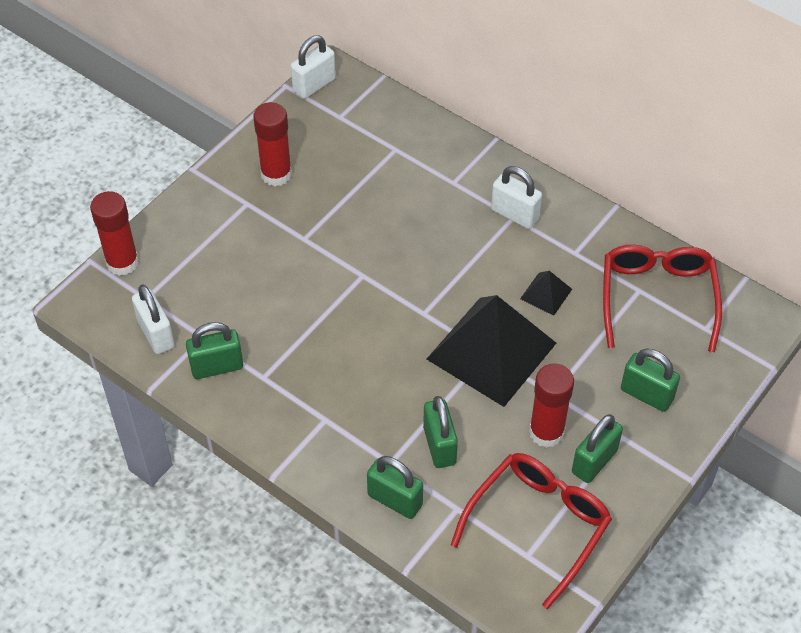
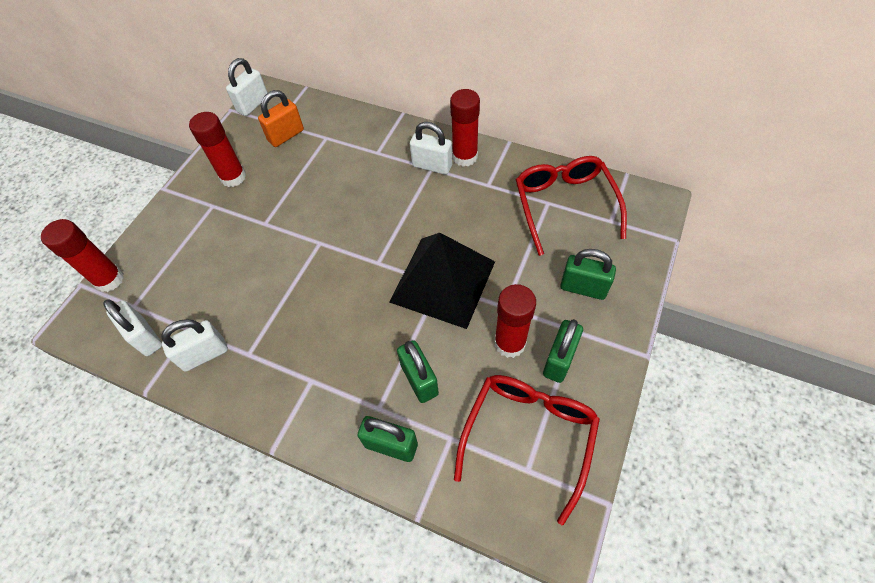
camera: 10 degrees left, 5 degrees up
(217, 367) = (204, 354): green padlock -> white padlock
(347, 136) = (286, 136): none -> orange padlock
(546, 294) = (474, 223): black pyramid -> none
(557, 212) = (465, 157): none -> red glue stick

